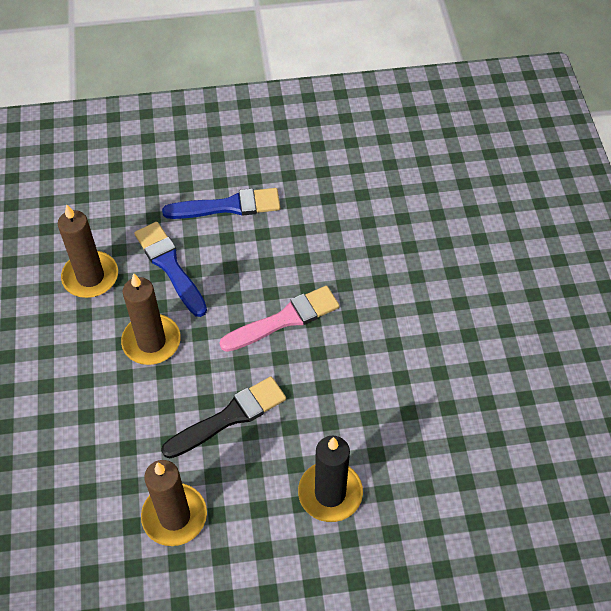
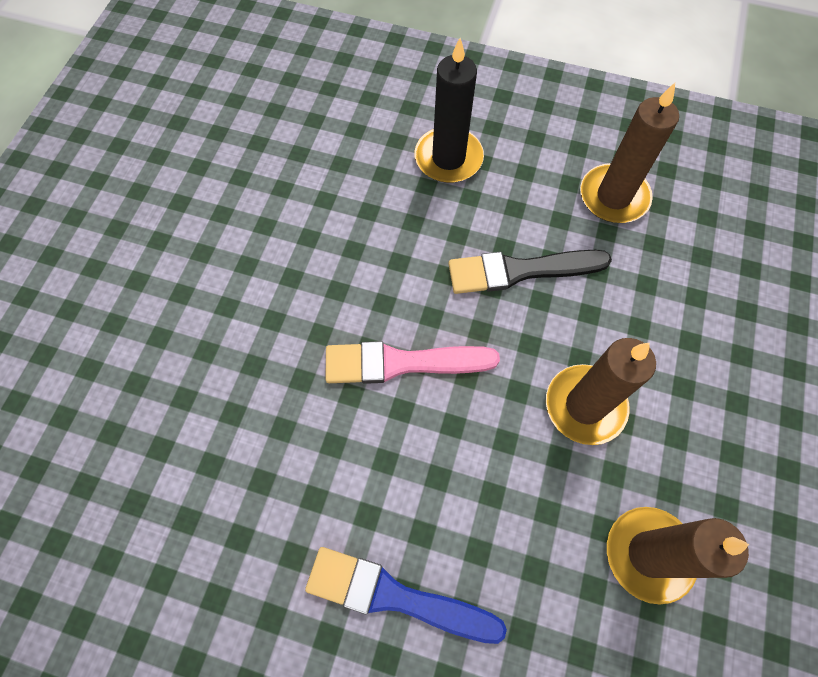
camera: 155 degrees left, 10 degrees up
(170, 266) = (524, 519): blue brush -> none

